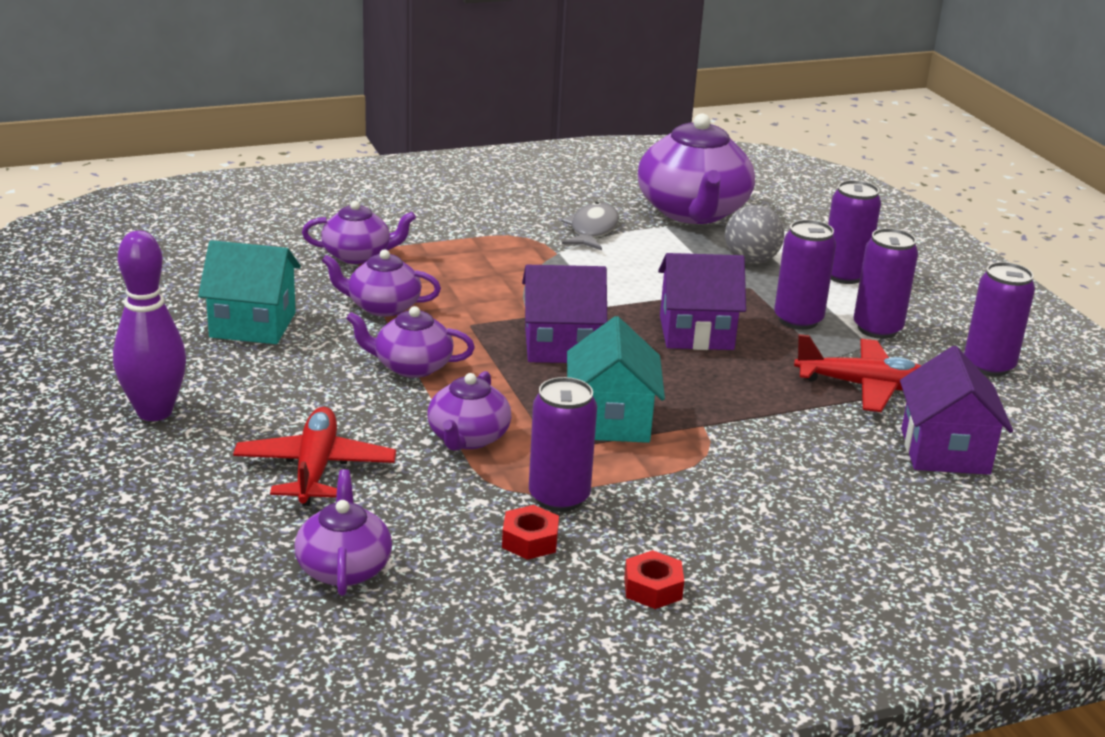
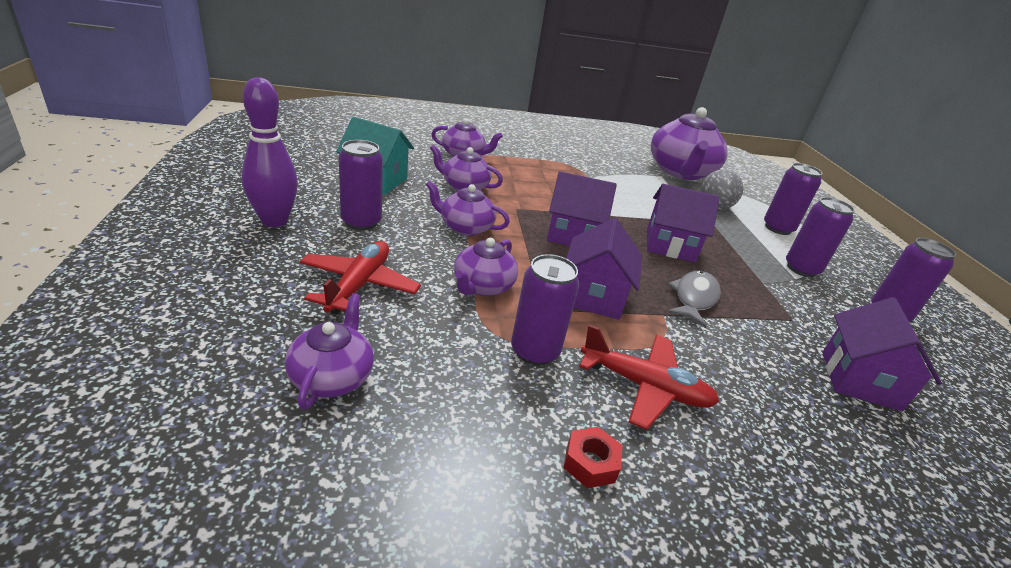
camera: 10 degrees right, 5 degrees up
(530, 540) = (497, 386): red nut -> none
(592, 230) = (615, 169): grey fish -> grey fish (694, 298)
(610, 421) = (593, 296): turquoise house -> purple house
(798, 320) = (744, 251): purple can -> purple can (361, 222)
(865, 386) = (792, 310): red plane -> red plane (645, 386)

